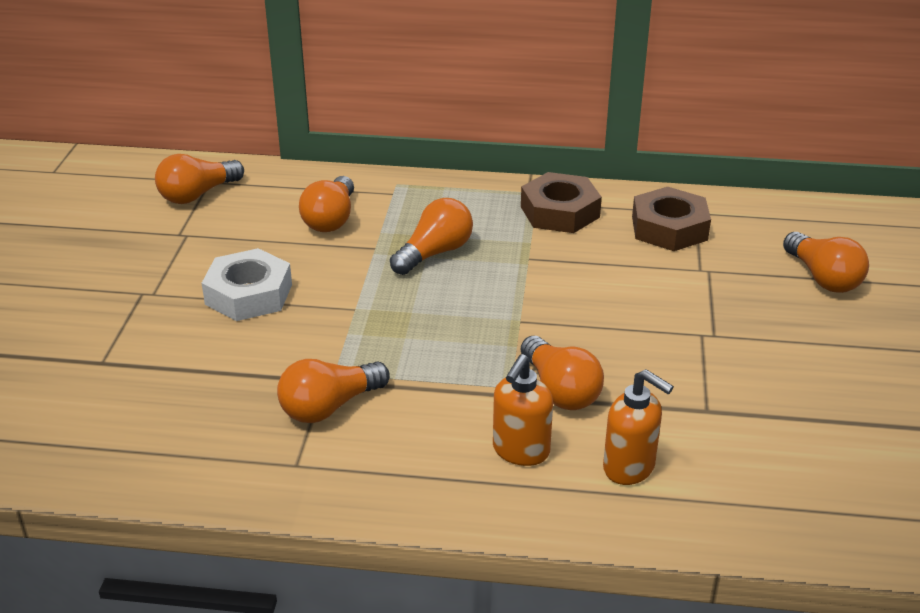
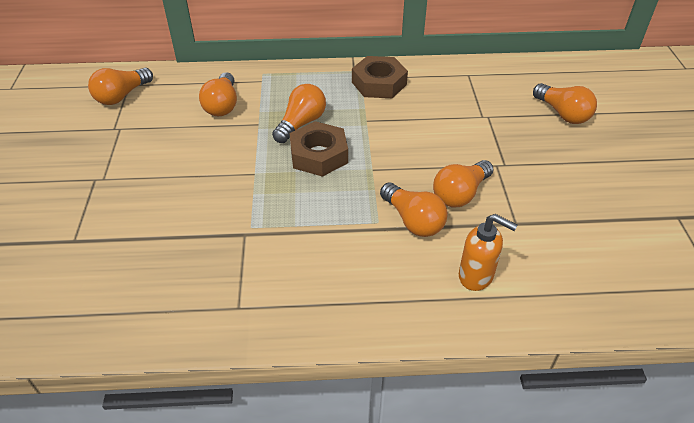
camera: 10 degrees left, 10 degrees up
(249, 294) = (175, 171): white nut -> none
(329, 407) = (253, 256): orange light bulb -> orange light bulb (460, 194)
(520, 451) = (398, 273): orange soap dispenser -> none
(669, 228) = (454, 88): brown nut -> brown nut (319, 155)

